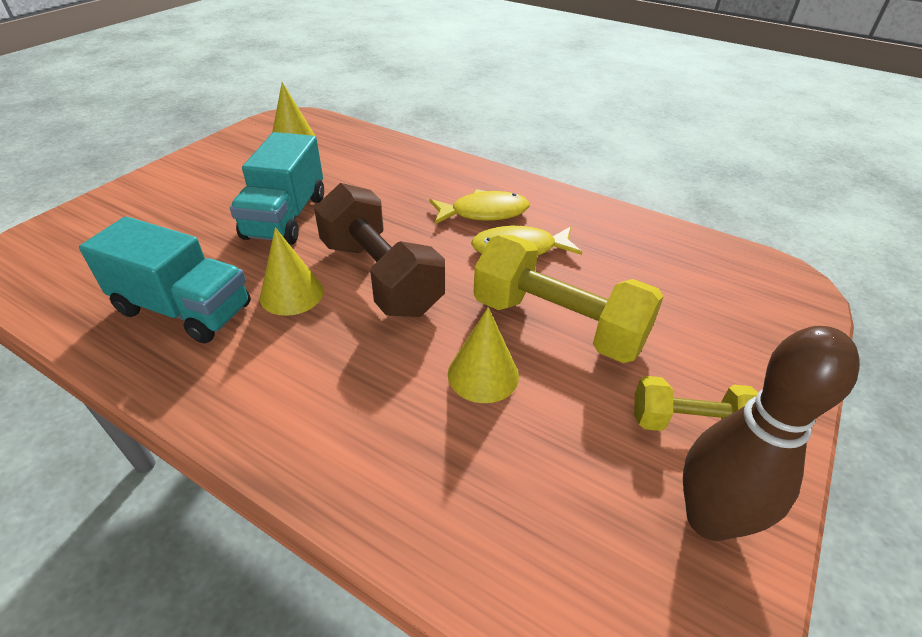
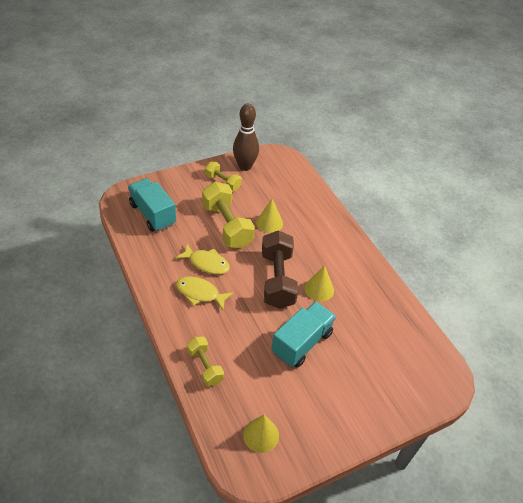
camera: 150 degrees left, 5 degrees up
(184, 309) = (366, 303): turquoise truck -> turquoise truck (153, 214)
(401, 158) = (205, 366): none -> yellow dumbbell

